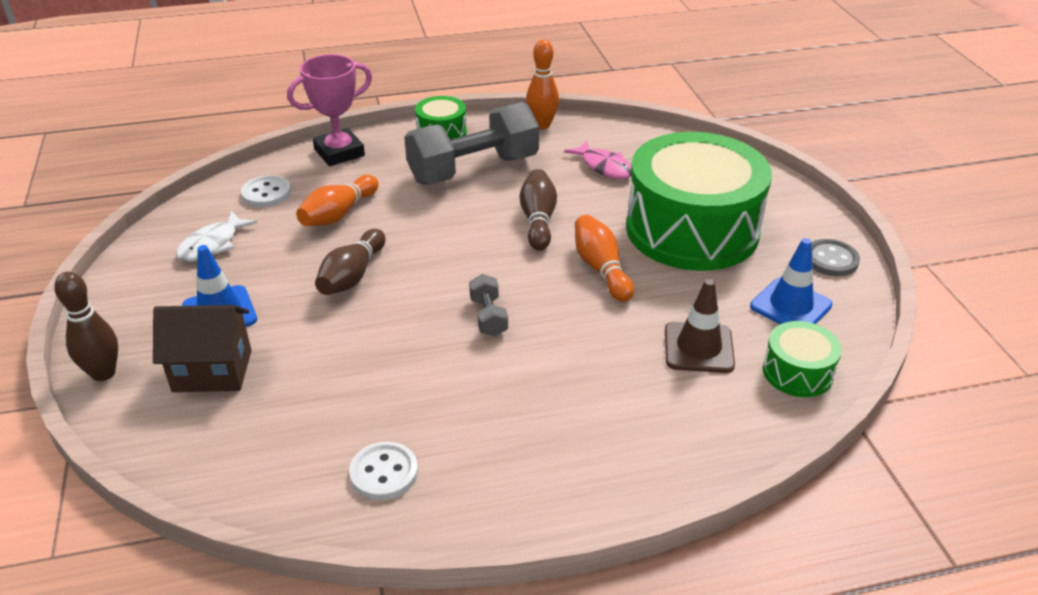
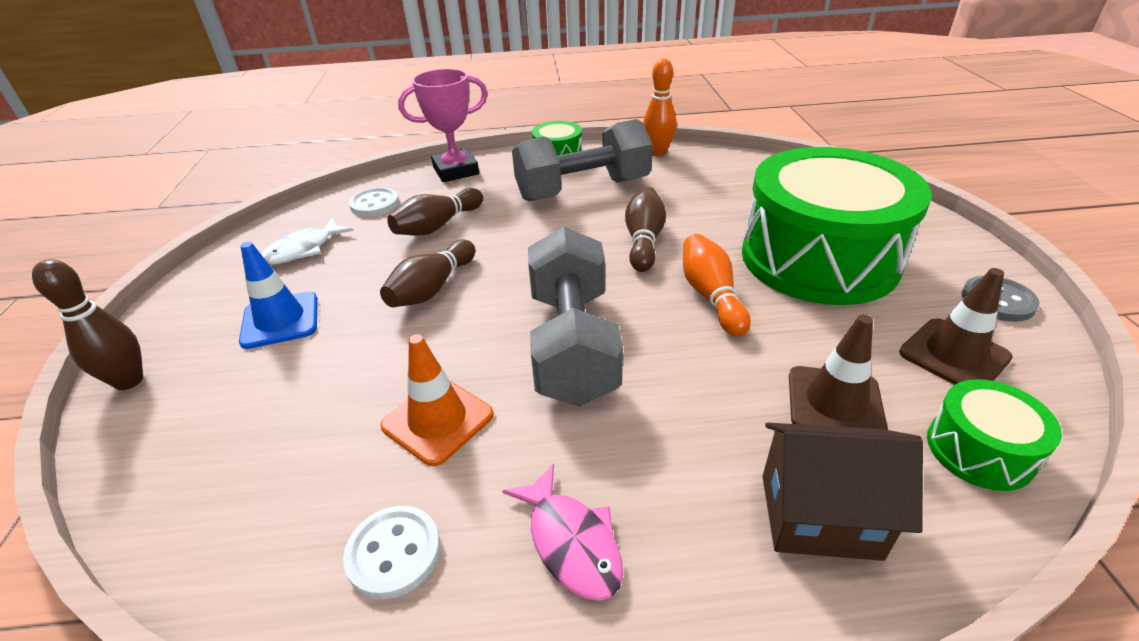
camera: 10 degrees right, 0 degrees up
(212, 371) = (243, 387): brown house -> brown house (819, 515)
(338, 214) = (438, 226): orange bowling pin -> brown bowling pin
(390, 383) = (438, 420): none -> orange traffic cone
(488, 317) = (572, 344): grey dumbbell -> grey dumbbell, size x2.31
(604, 167) = (719, 191): pink fish -> pink fish (571, 542)
(790, 306) = (954, 355): blue traffic cone -> brown traffic cone

